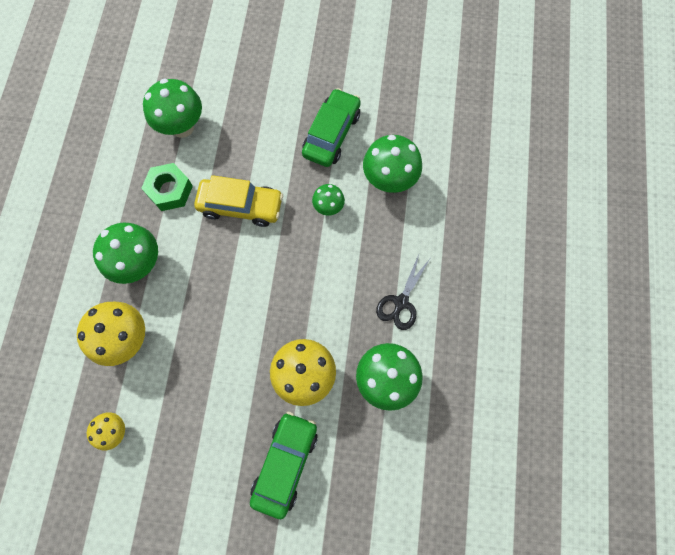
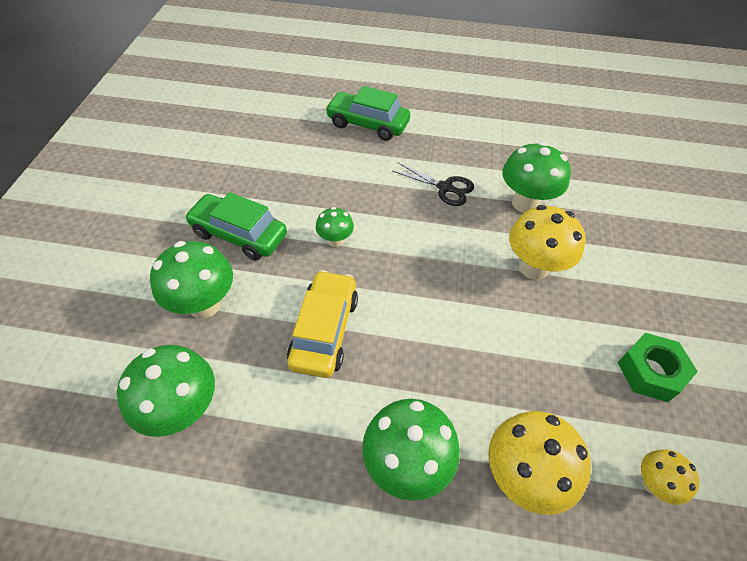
camera: 90 degrees left, 20 degrees down
(170, 190) = (289, 425): green nut -> green nut (650, 372)
(285, 463) = (631, 287): green car -> green car (367, 124)
(389, 180) = (308, 189): green mushroom -> green mushroom (204, 305)

